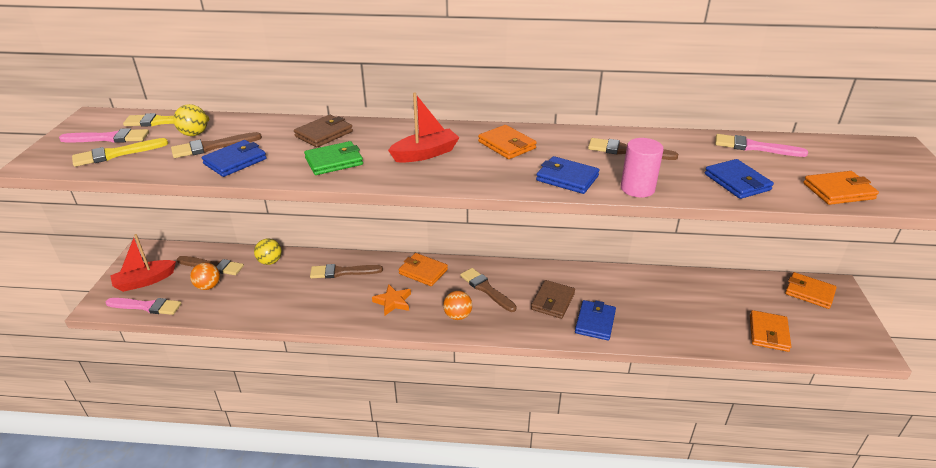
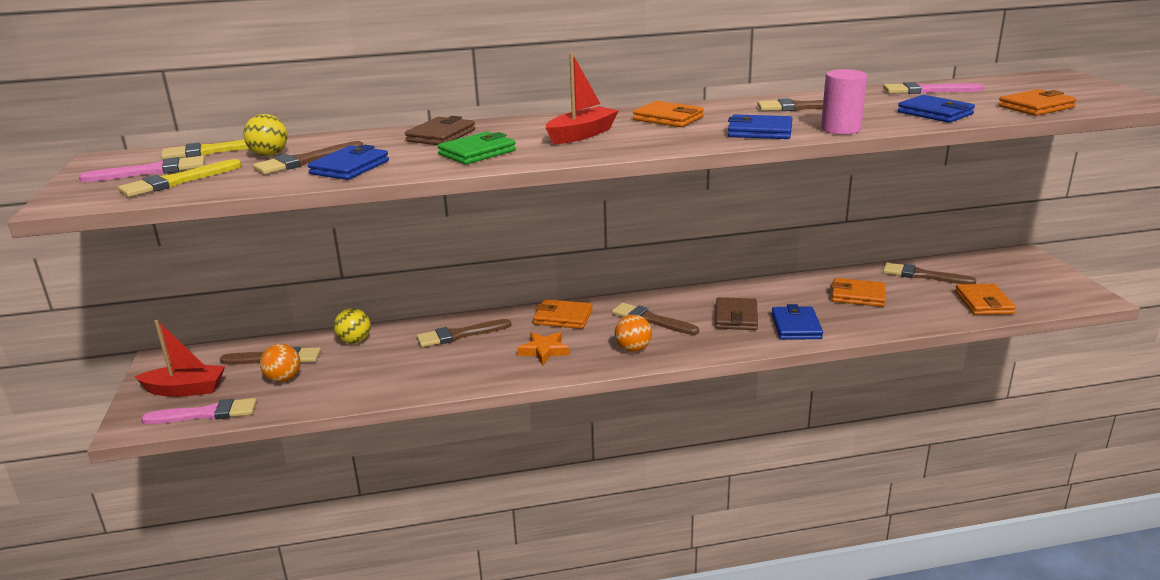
camera: 15 degrees left, 10 degrees down
(145, 281) = (185, 390): red boat -> red boat turned 135 degrees counterclockwise
(732, 291) = (923, 275): none -> brown brush
(809, 292) = (1001, 264): orange wallet -> orange wallet (858, 296)

